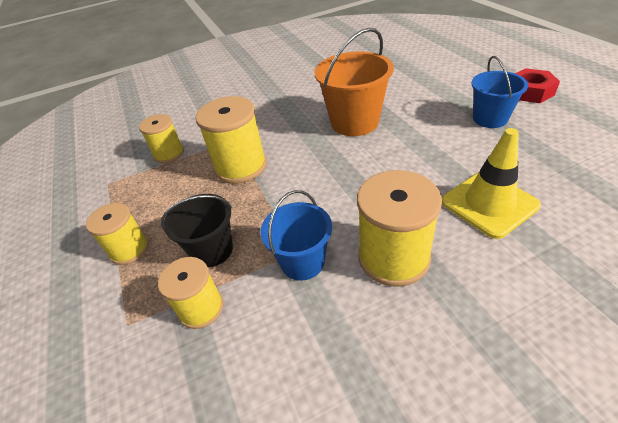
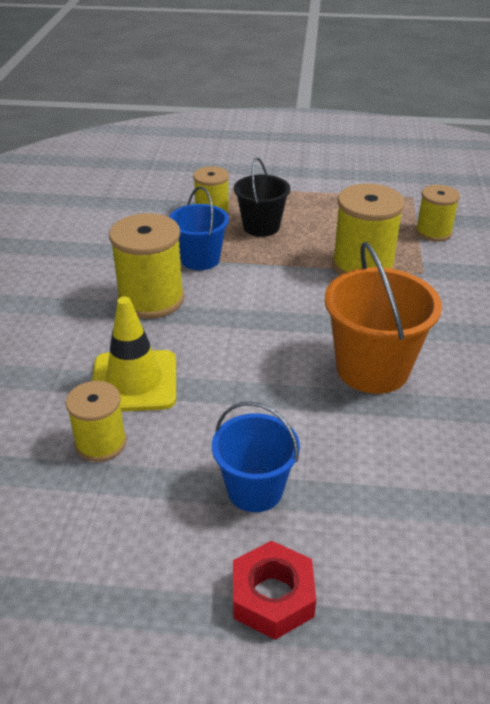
camera: 115 degrees right, 5 degrees down
(129, 249) = (305, 196): yellow spool -> yellow spool (101, 443)

